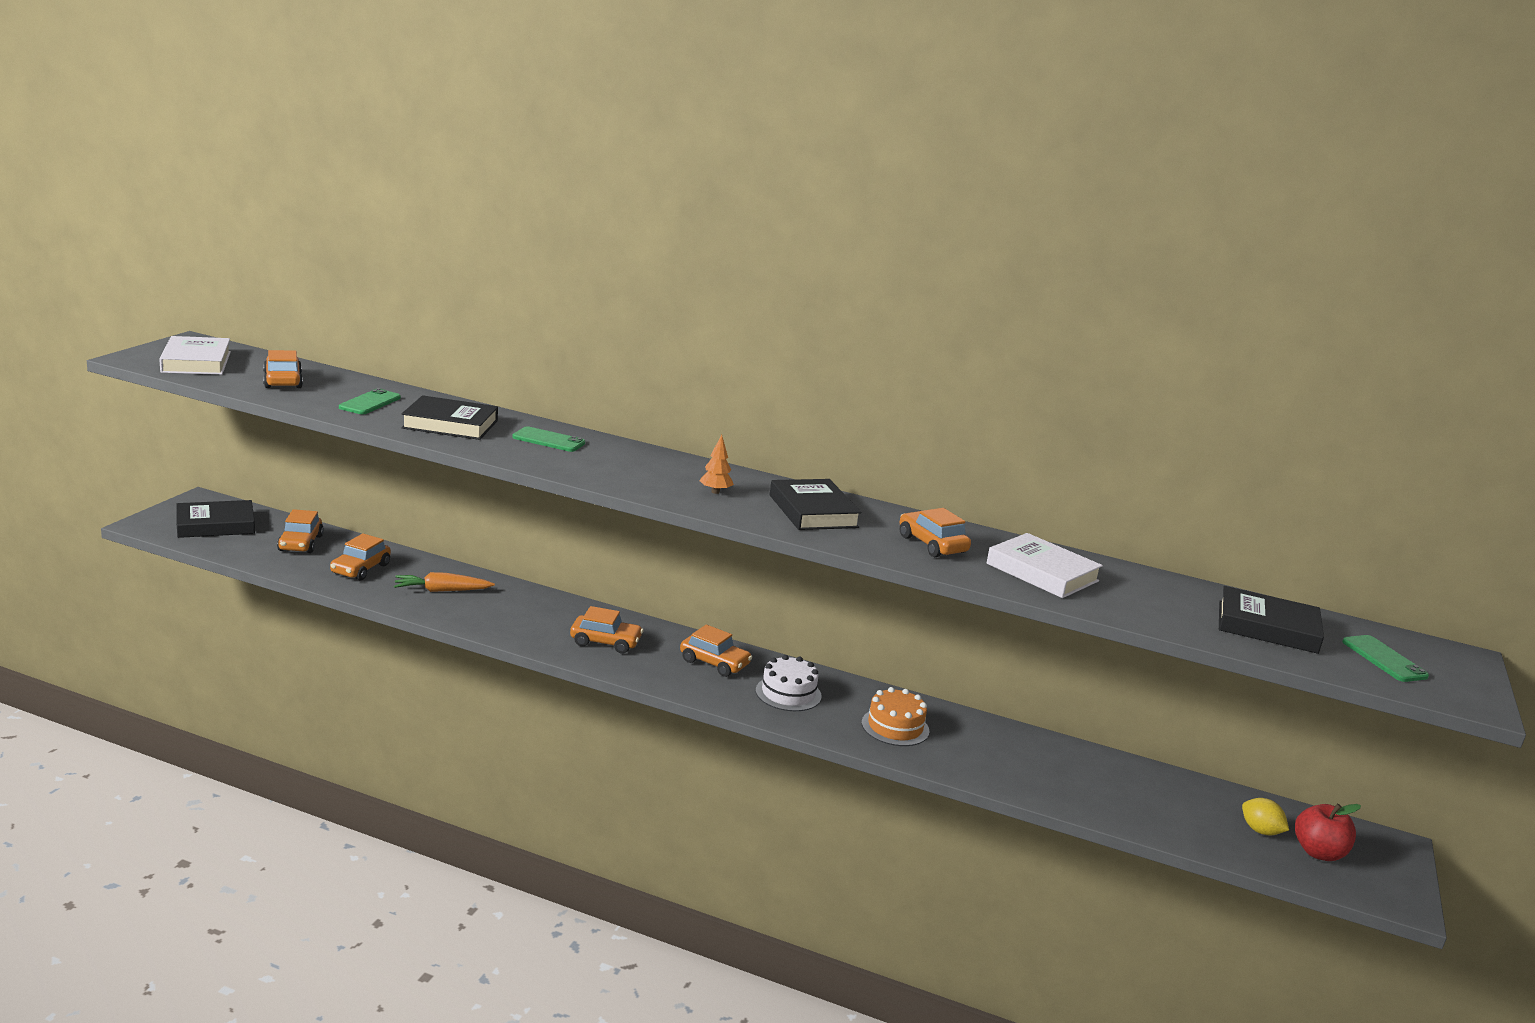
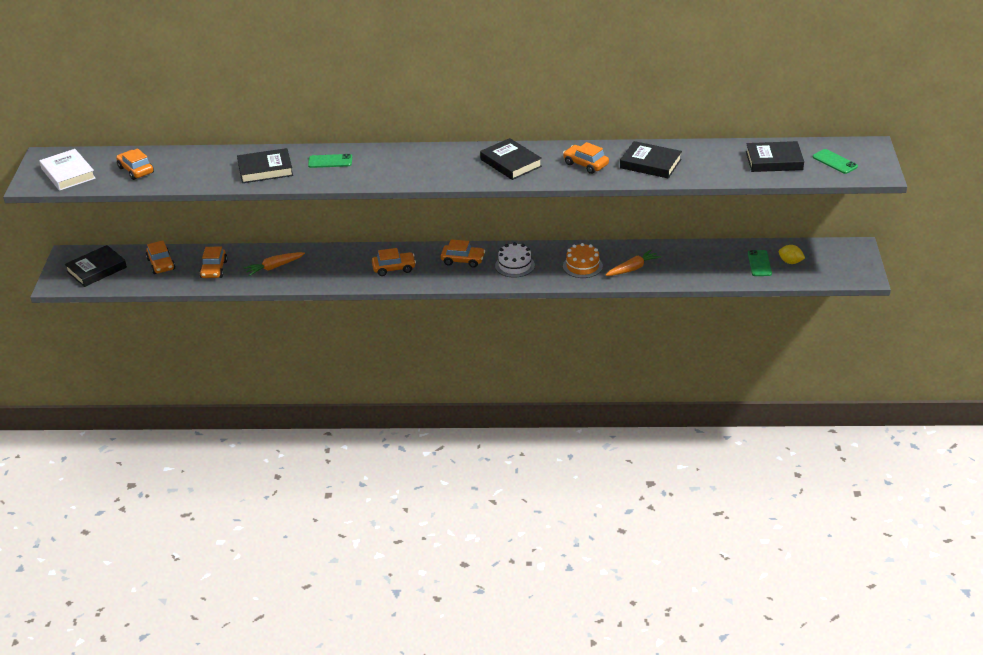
camera: 15 degrees left, 15 degrees up
(370, 402) = (203, 169): green phone -> green phone (759, 263)
(715, 492) = (450, 168): orange tree -> none
(976, 755) = (633, 268): none -> orange carrot
(1042, 572) = (650, 164): white book -> black book
(1318, 852) = (821, 264): red apple -> none

